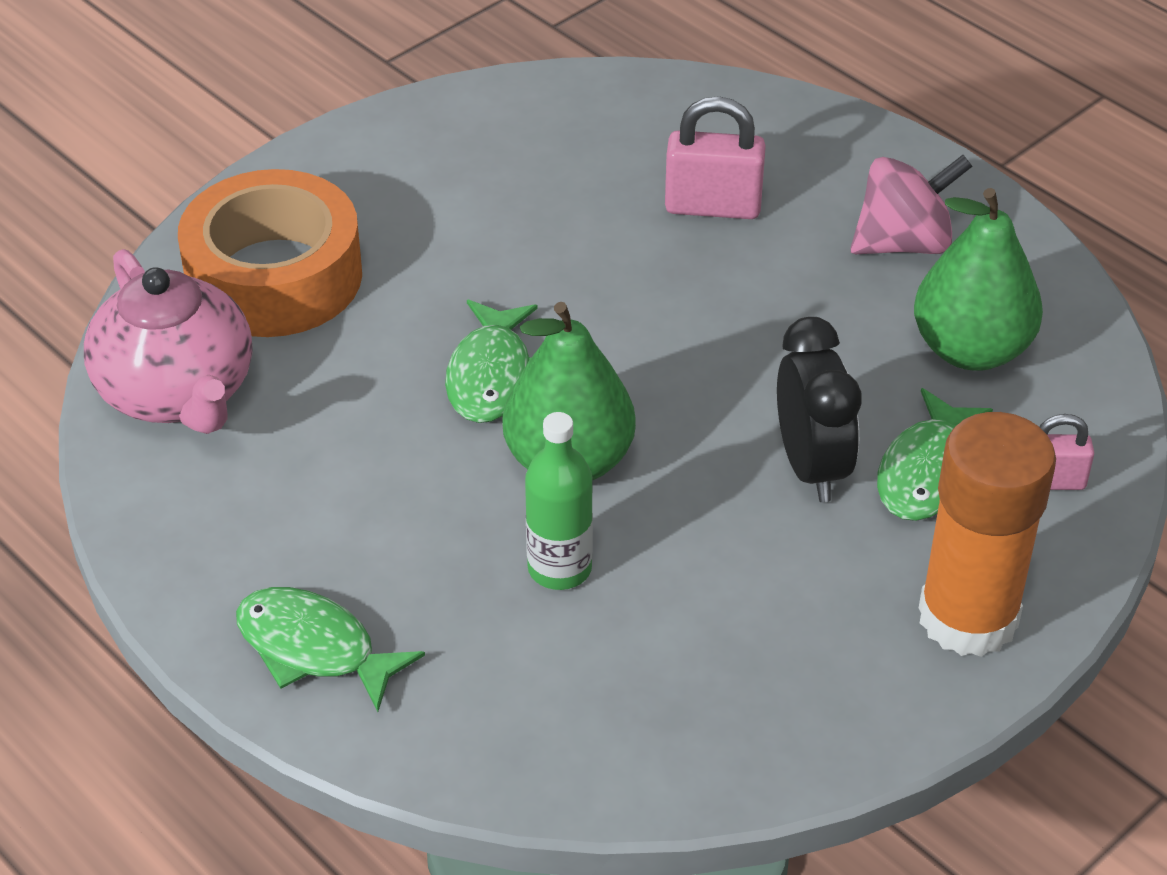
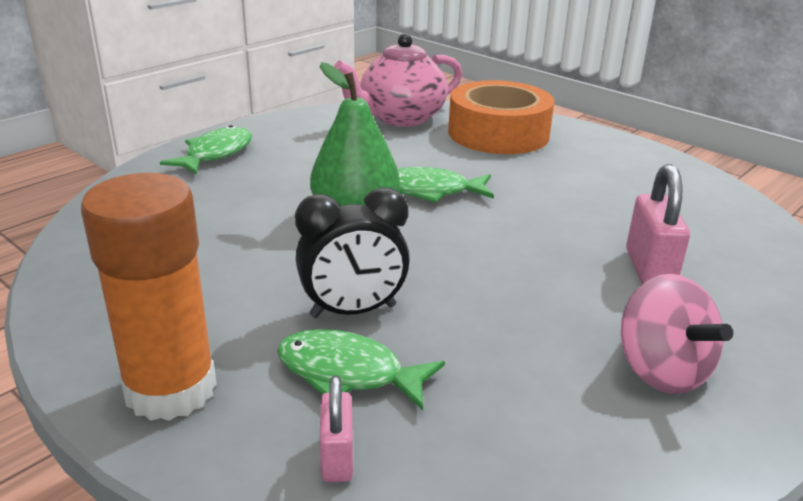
camera: 85 degrees right, 15 degrees down
(559, 568) = (261, 215): green bottle -> none
(970, 350) = (520, 409): green pear -> none

